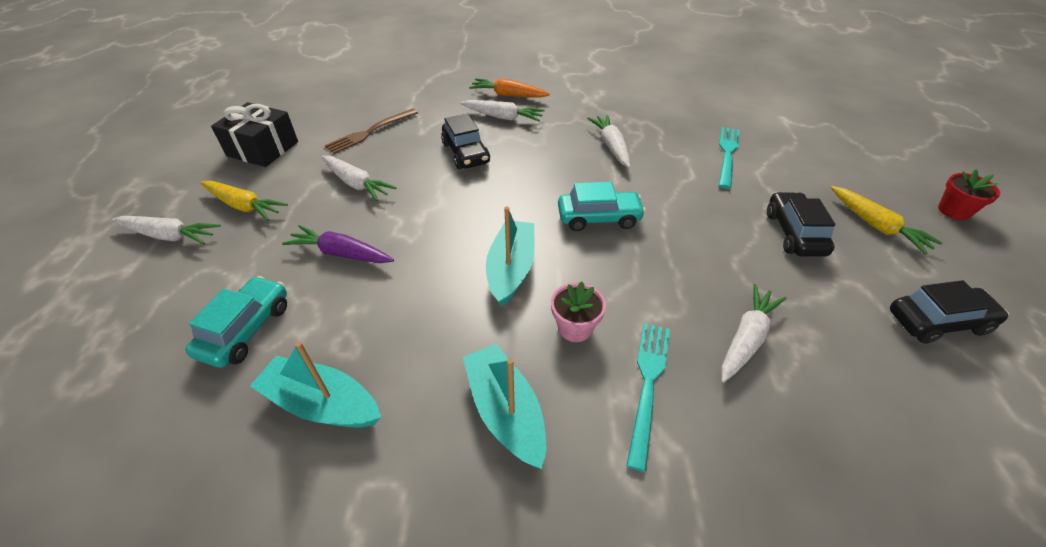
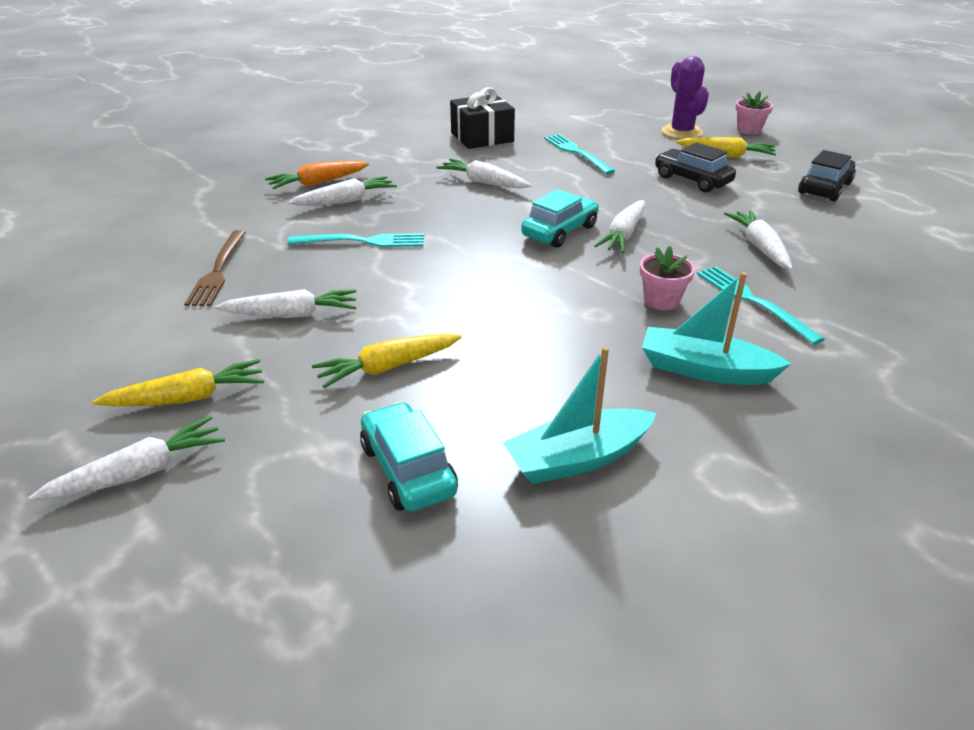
camera: 45 degrees left, 10 degrees down
(262, 149) = (98, 345): black gift -> black gift (482, 137)
(341, 253) = (388, 367): purple carrot -> yellow carrot
(466, 153) = (362, 241): black car -> turquoise fork
(511, 269) = (556, 294): turquoise boat -> none
(642, 250) = (623, 235): none -> white carrot
(867, 179) = (681, 132): none -> purple cactus
(953, 211) = (749, 130): red flower pot -> pink flower pot

